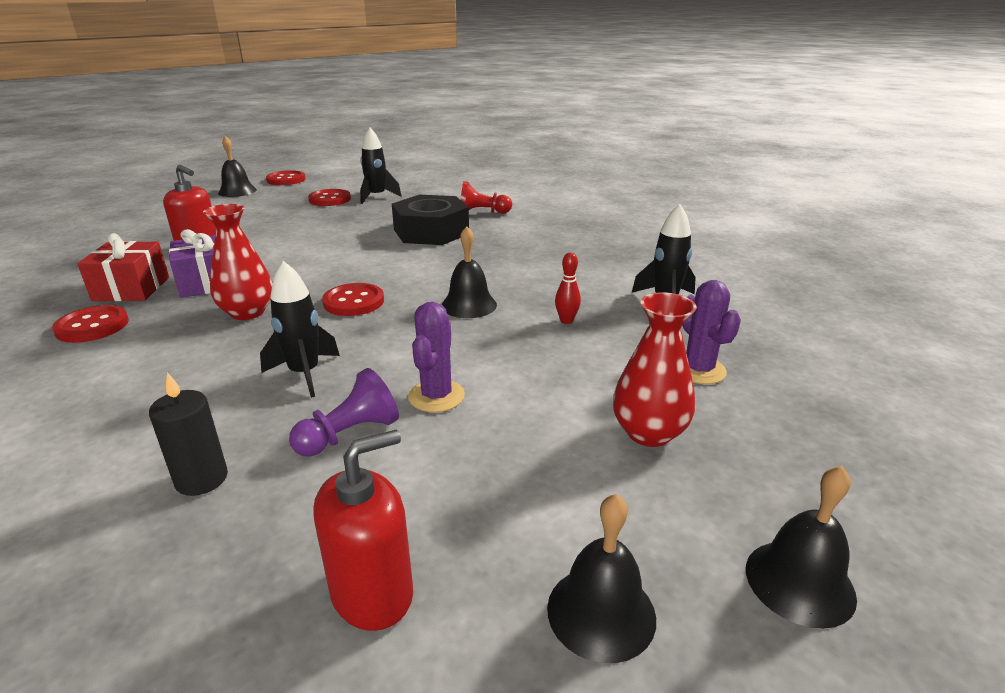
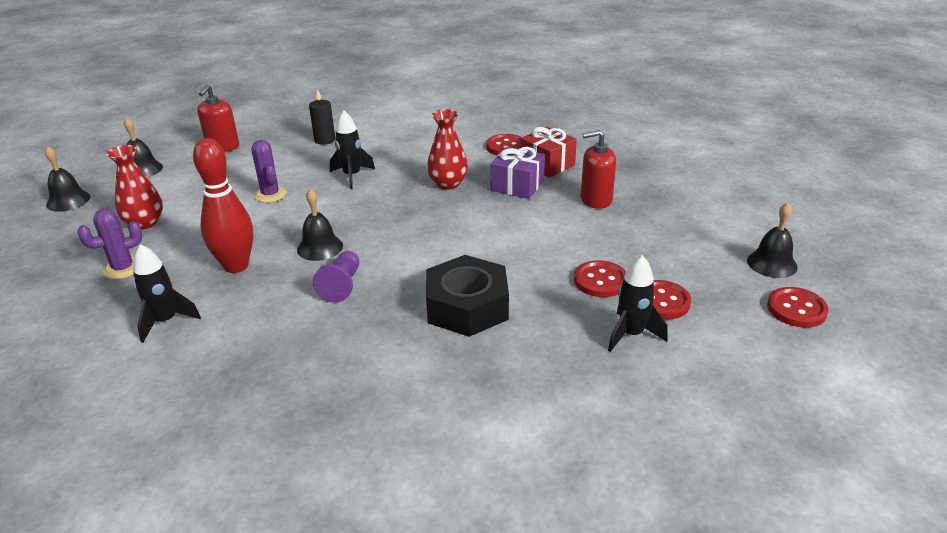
camera: 140 degrees right, 5 degrees up
(349, 434) = (290, 169): purple pawn -> purple pawn (342, 286)
(354, 302) = (400, 216): red button -> red button (600, 281)
(482, 213) = (468, 369): red pawn -> none
(566, 321) = (236, 266): red bowling pin -> red bowling pin, size x2.37
(698, 370) = (123, 268): purple cactus -> purple cactus turned 60 degrees counterclockwise

